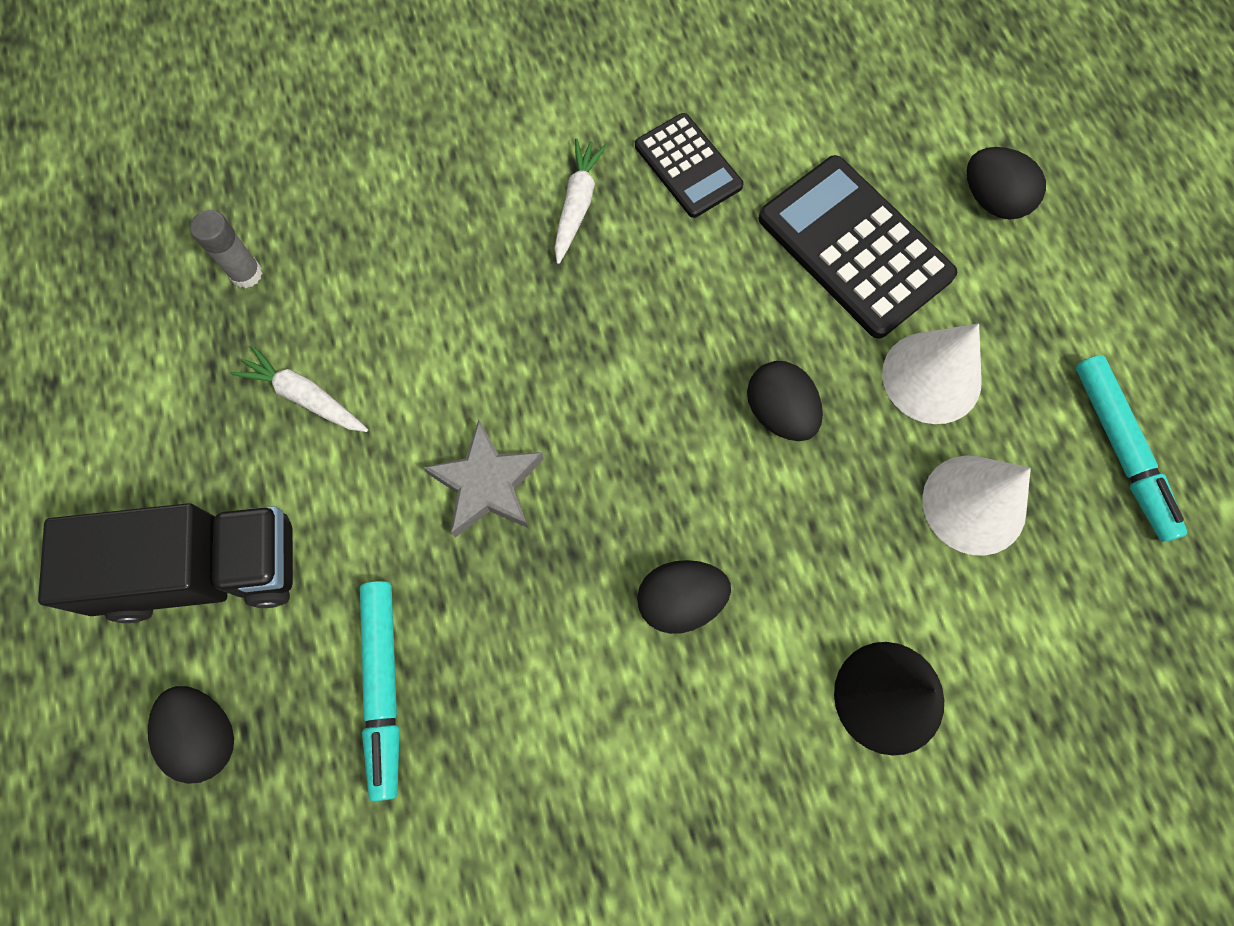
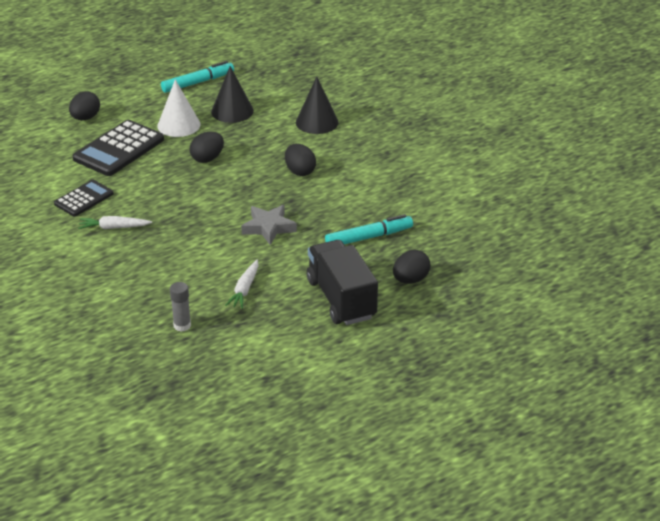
camera: 105 degrees left, 35 degrees down
(974, 504) = (232, 111): white cone -> black cone

